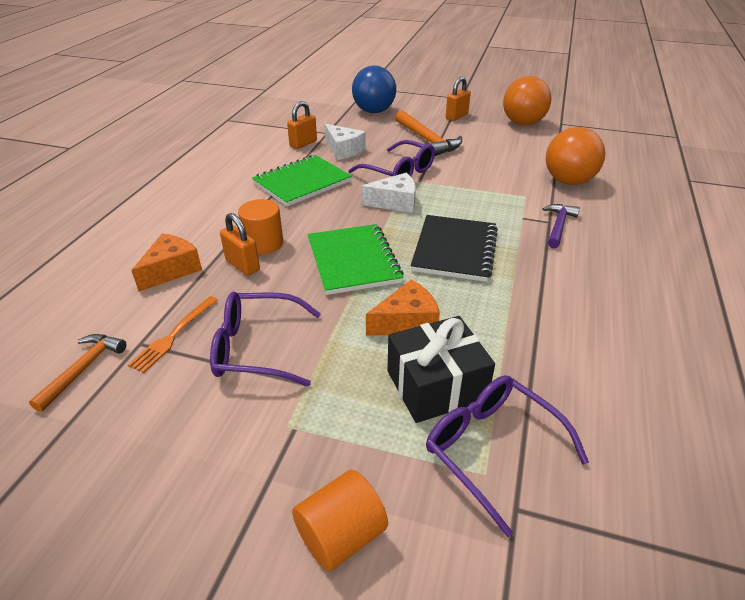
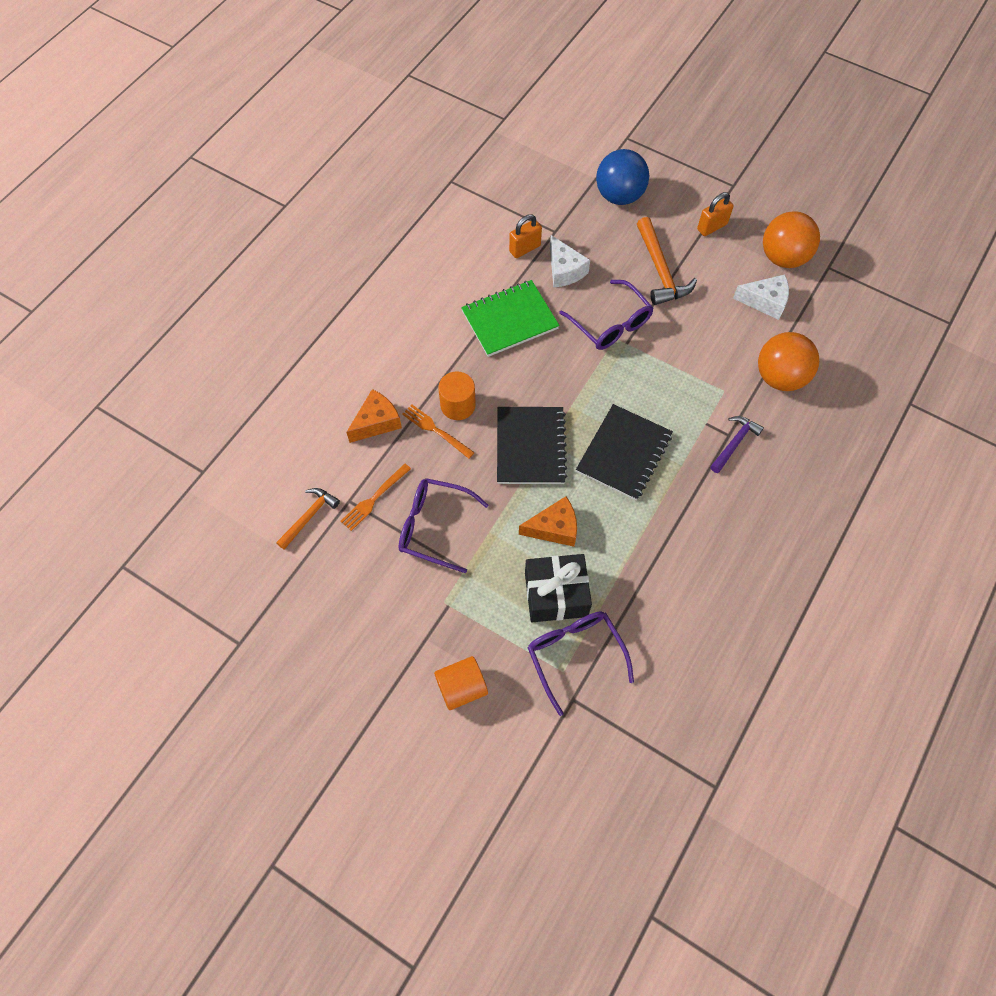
camera: 15 degrees right, 25 degrees up
(242, 265) = (436, 430): orange padlock -> orange fork
(353, 261) = (530, 447): green notebook -> black notebook
(395, 202) = (591, 373): white cheese -> white cheese (765, 302)

